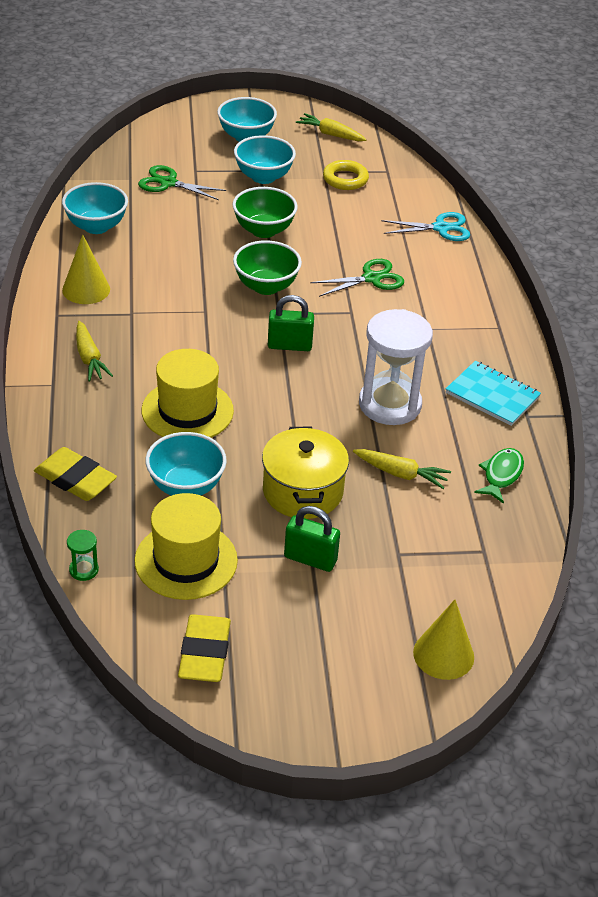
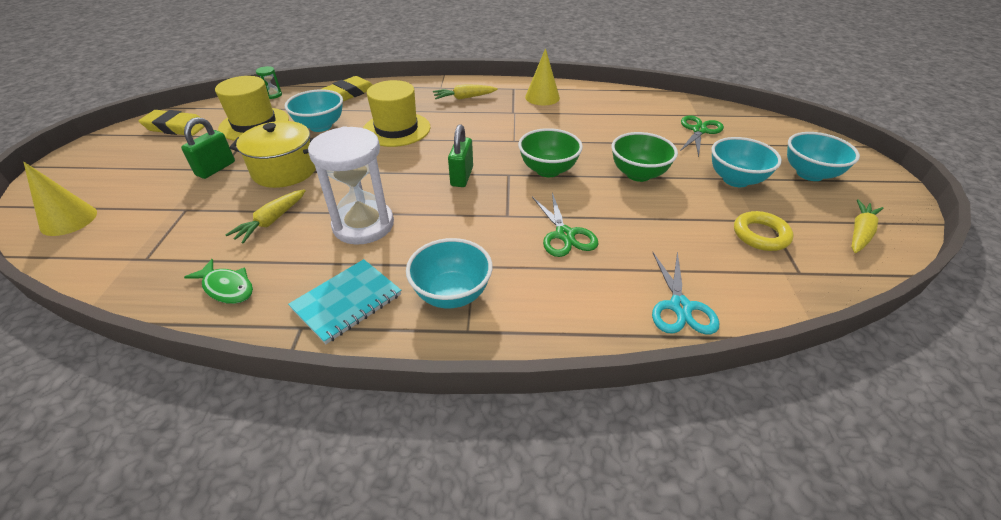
camera: 100 degrees right, 0 degrees up
(96, 226) = (623, 101): turquoise bowl -> turquoise bowl (452, 294)

